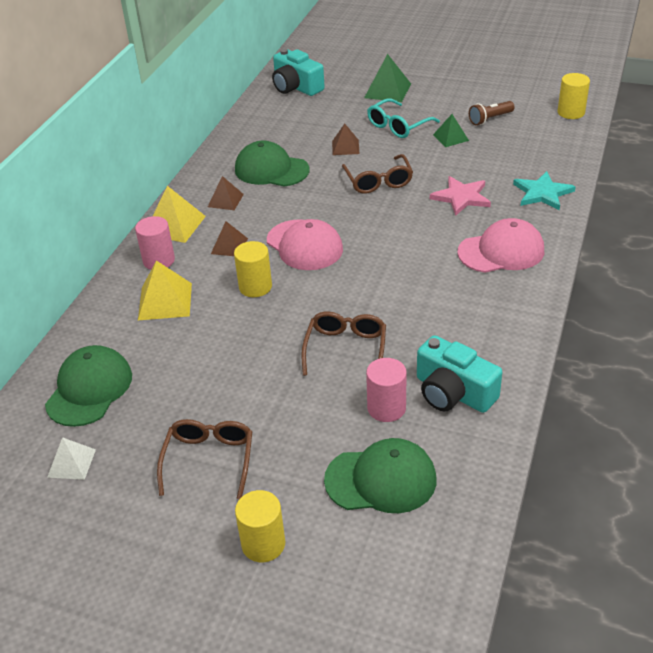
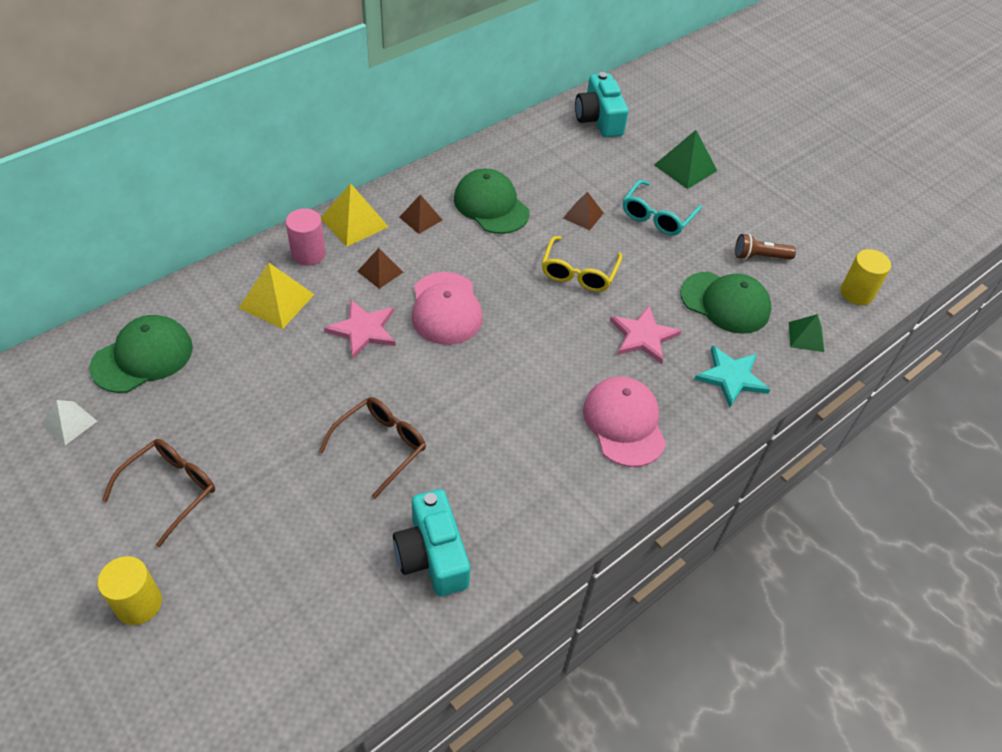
camera: 25 degrees right, 10 degrees up
(255, 287) = (363, 330): yellow cylinder -> pink star
(378, 181) = (578, 273): brown glasses -> yellow glasses
(381, 479) = (287, 605): green cap -> green cap (725, 303)
(386, 408) = (359, 533): pink cylinder -> none
(398, 126) = (657, 216): turquoise glasses -> turquoise glasses turned 45 degrees counterclockwise
(450, 137) = (698, 258): green pyramid -> green pyramid (806, 337)
(501, 251) = (624, 423): pink cap -> pink cap turned 120 degrees counterclockwise

